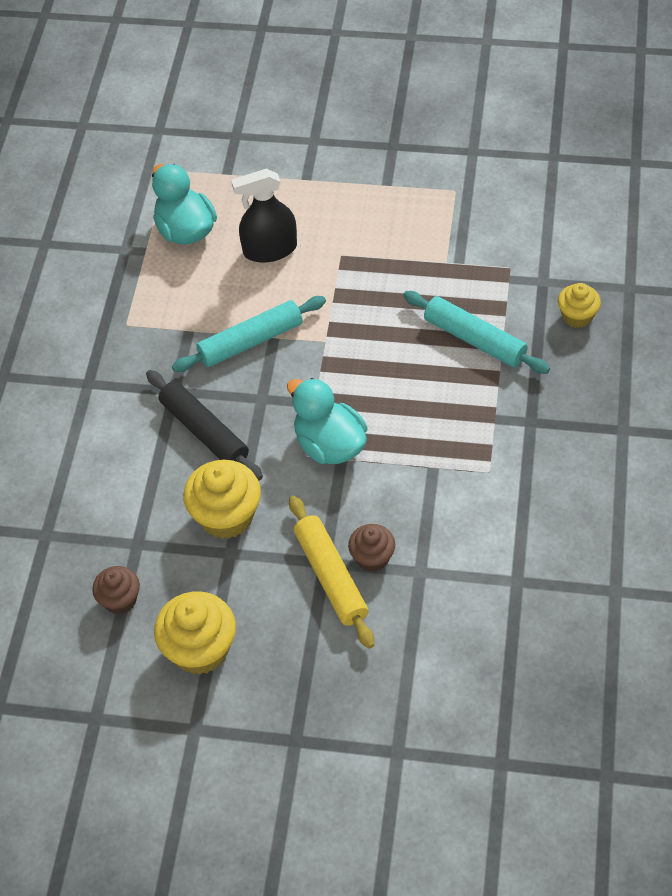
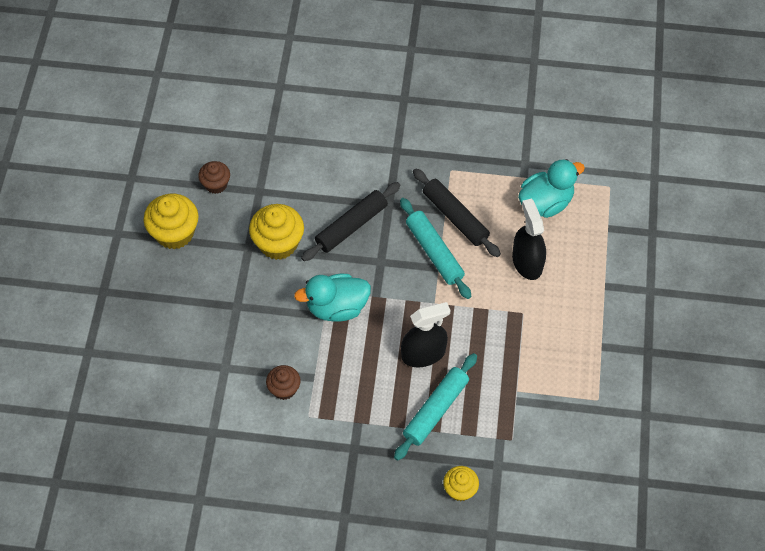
camera: 85 degrees right, 5 degrees up
(199, 320) = (455, 217): none -> black rolling pin
(329, 445) = (337, 307): turquoise duck -> turquoise duck turned 150 degrees counterclockwise
(331, 577) = (224, 310): yellow rolling pin -> none
(372, 557) = (238, 336): brown cupcake -> brown cupcake (284, 389)
(397, 352) = (423, 354): none -> black spray bottle

